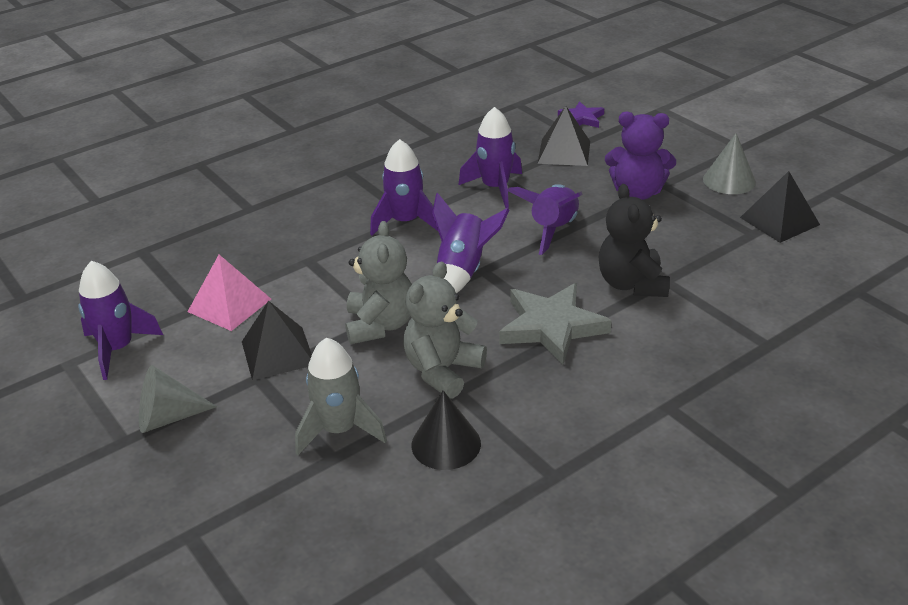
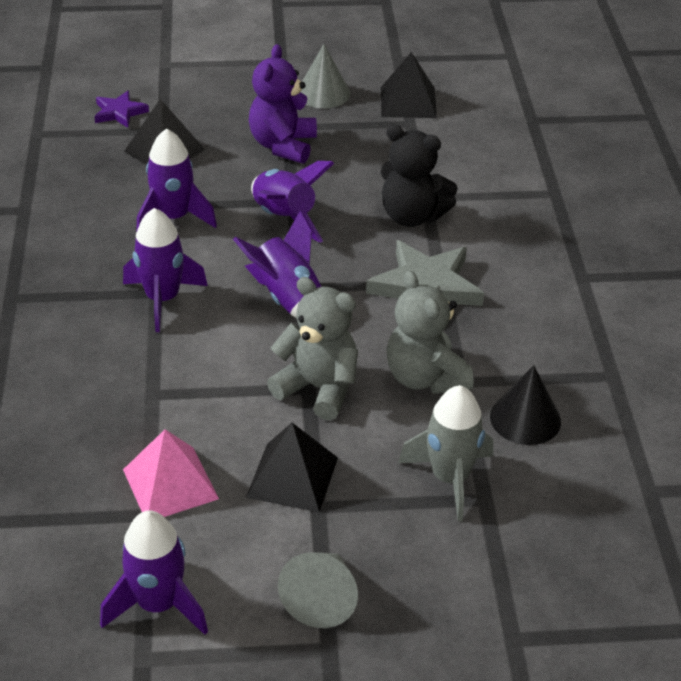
camera: 60 degrees left, 5 degrees up
(637, 192) = (283, 146): purple teddy bear -> purple teddy bear turned 150 degrees clockwise

